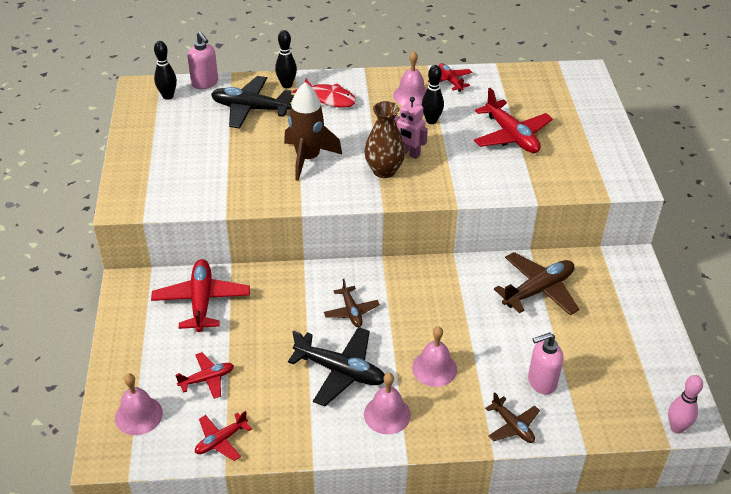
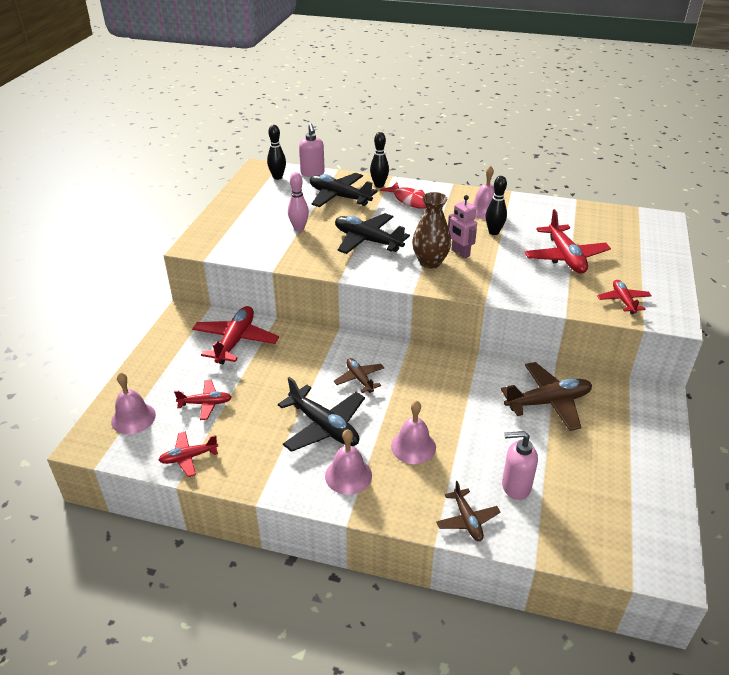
camera: 20 degrees right, 5 degrees down
(308, 158) = (367, 241): brown rocket -> black plane
(351, 311) = (359, 379): brown plane -> brown plane turned 150 degrees clockwise
(450, 81) = (526, 205): red plane -> red plane (623, 301)
(676, 428) = (647, 572): pink bowling pin -> pink bowling pin (299, 228)

